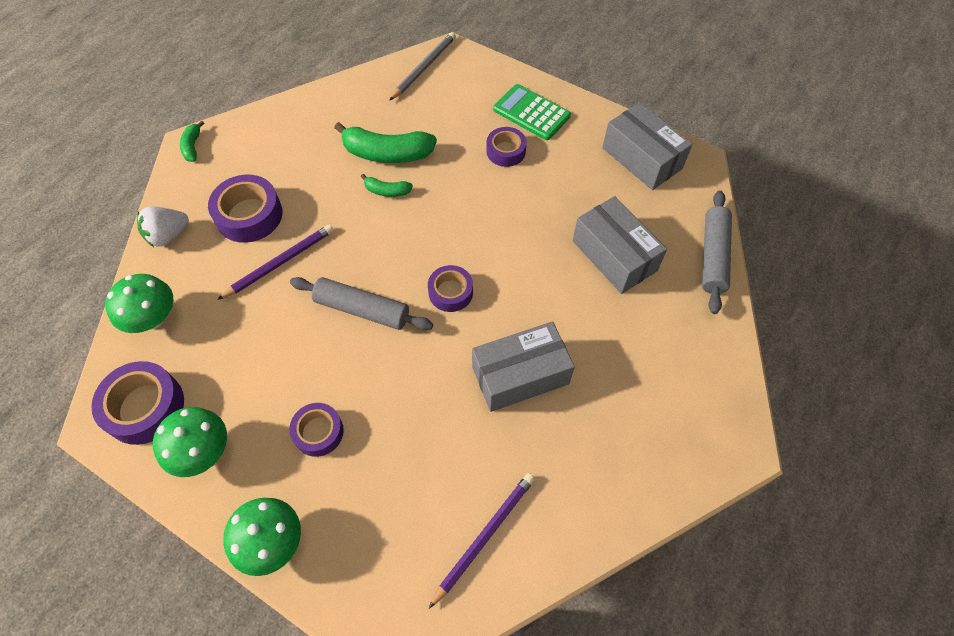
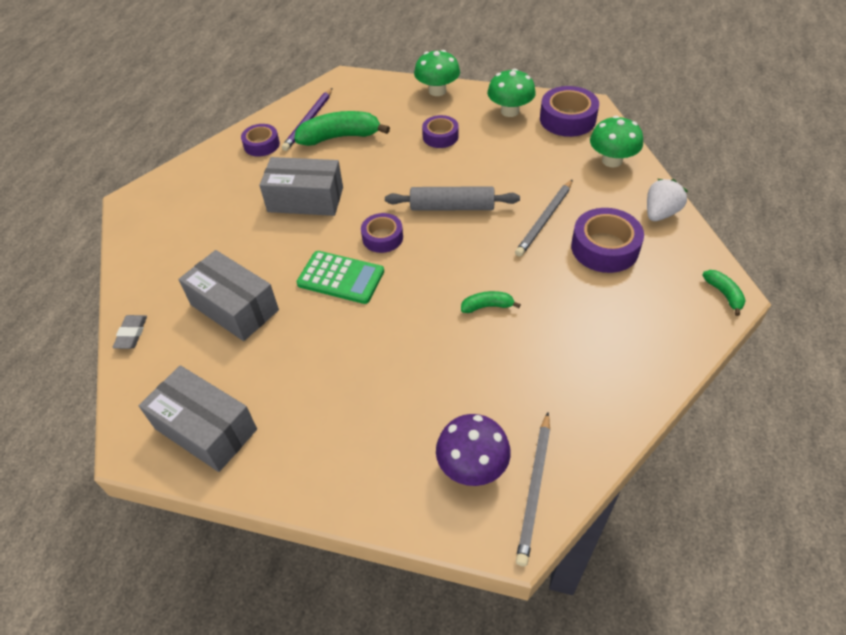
camera: 165 degrees right, 10 degrees down
(280, 262) = (545, 220): purple pencil -> grey pencil
(387, 153) = (511, 347): green banana -> green banana (340, 137)
(457, 88) = (472, 466): none -> purple mushroom
(506, 151) = (375, 389): purple tape -> purple tape (261, 145)
(520, 375) = (305, 199): grey box -> grey box turned 45 degrees clockwise
(531, 113) = (358, 456): green calculator -> green calculator (341, 278)
(713, 256) = (131, 334): grey rolling pin -> grey eraser

